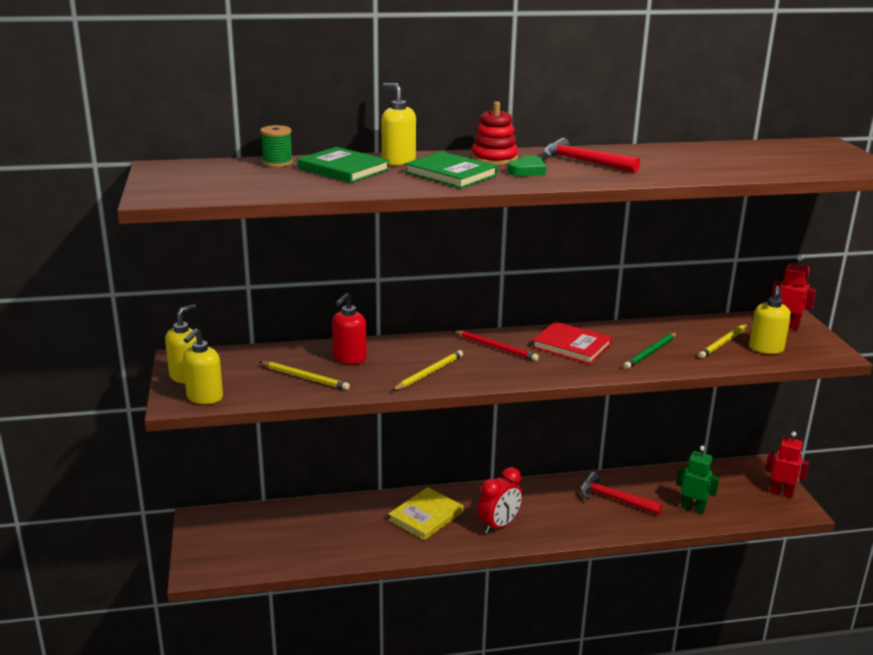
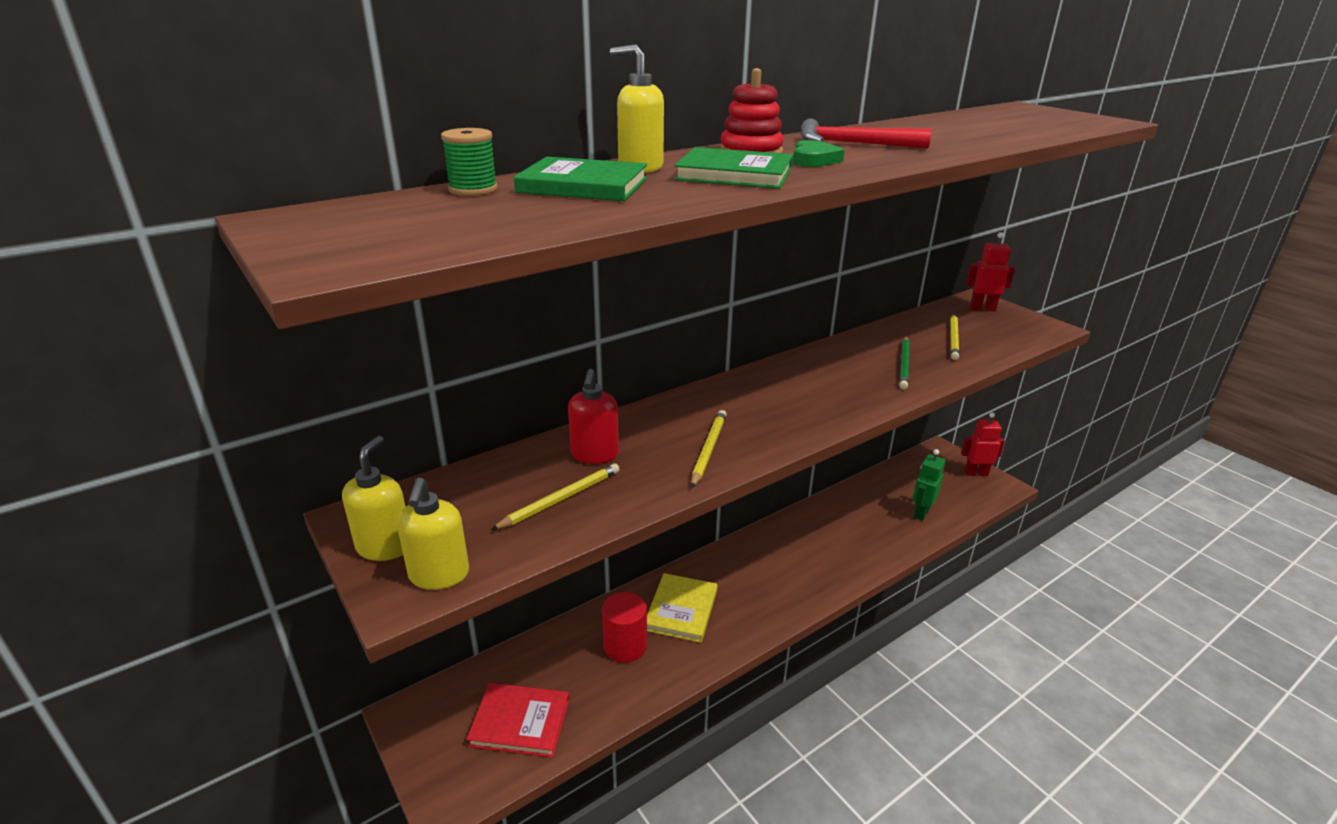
camera: 25 degrees left, 5 degrees up
(305, 377) = (560, 499): yellow pencil -> yellow pencil turned 45 degrees counterclockwise
(367, 525) = (625, 646): none -> red cylinder
(496, 347) = (749, 396): red pencil -> none
(499, 525) = (764, 595): red clock -> none
(571, 346) = (823, 375): red book -> red book (520, 722)
(614, 499) = (847, 525): red hammer -> none
(693, 508) = (921, 513): green robot -> green robot turned 60 degrees counterclockwise
(766, 349) = (994, 336): yellow soap dispenser -> none

